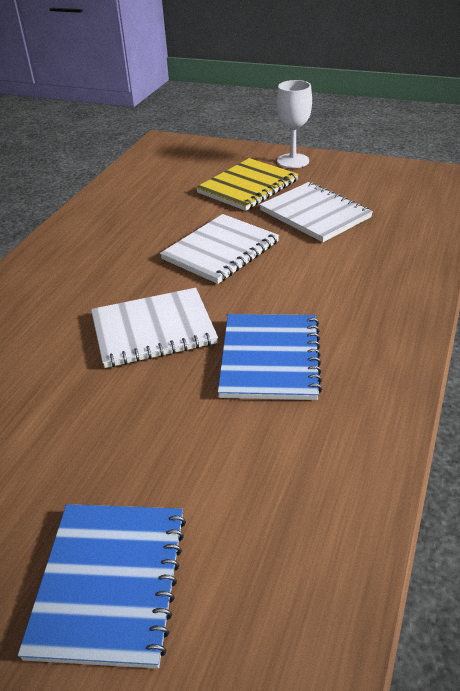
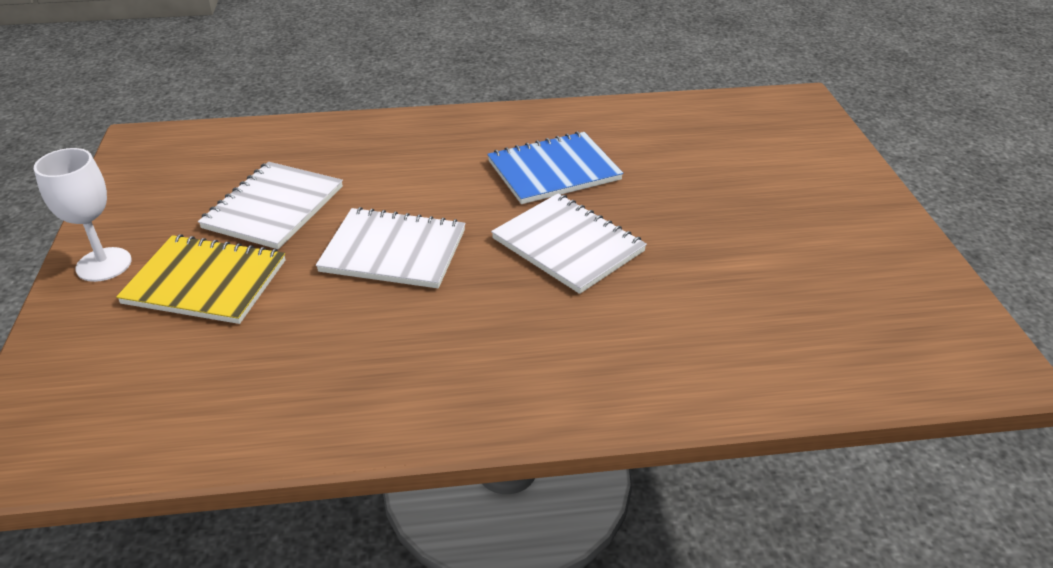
camera: 120 degrees left, 0 degrees up
(110, 583) = (803, 171): blue notebook -> none

